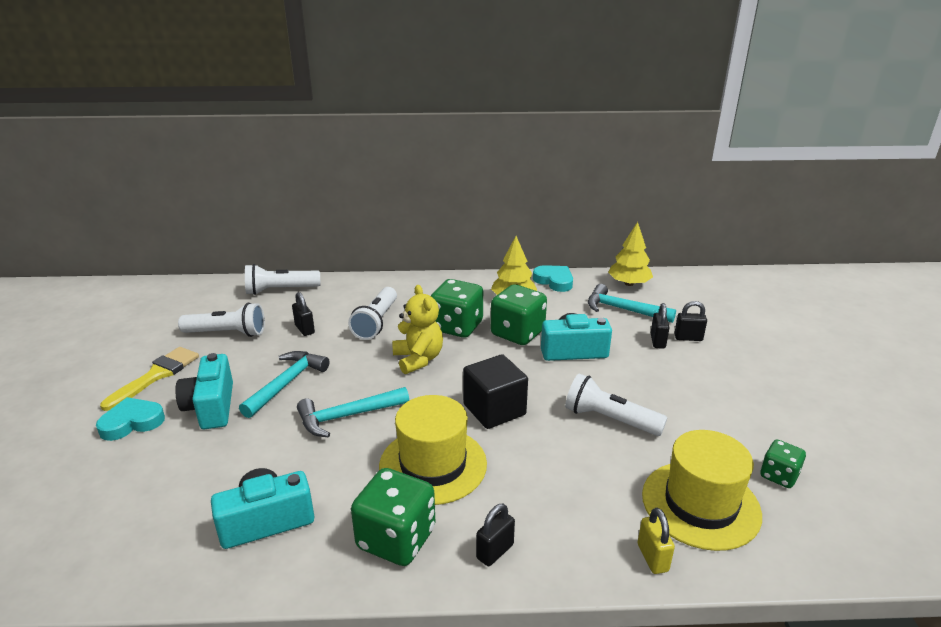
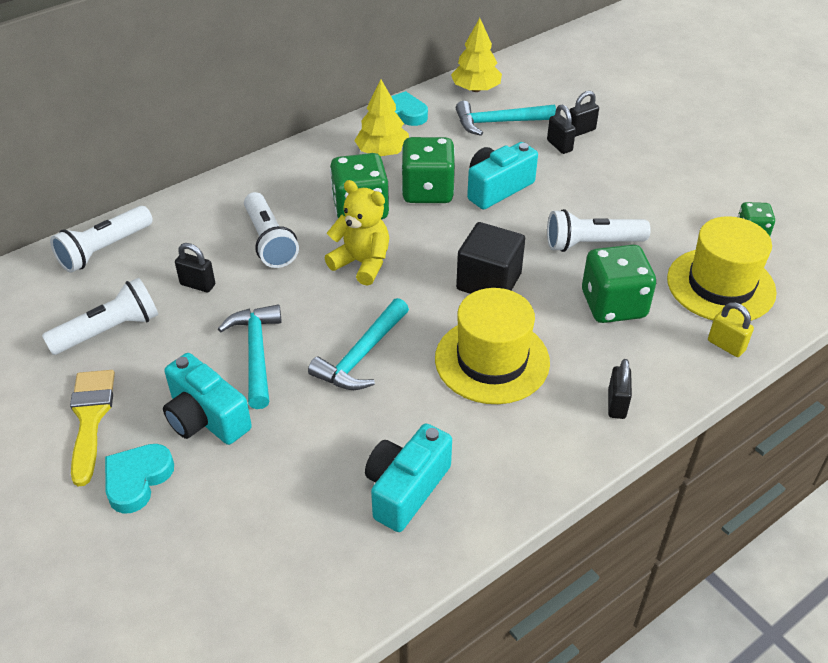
camera: 35 degrees left, 15 degrees up
(396, 539) = (532, 438): green dice -> green dice (613, 305)

